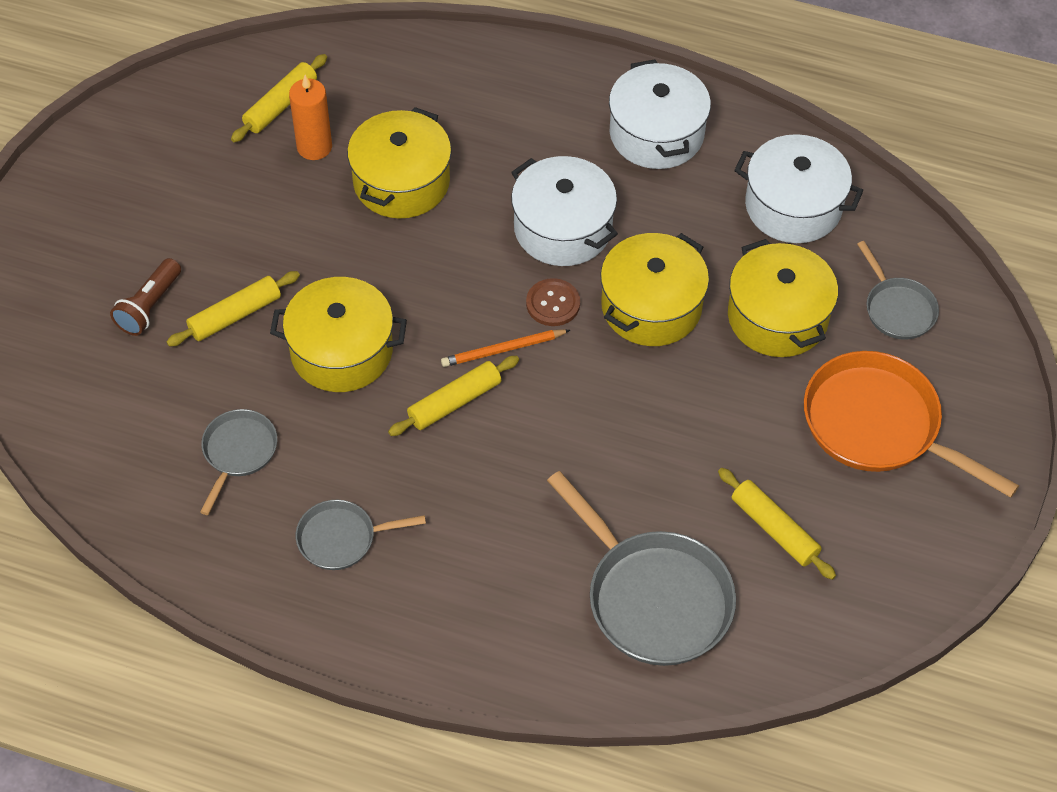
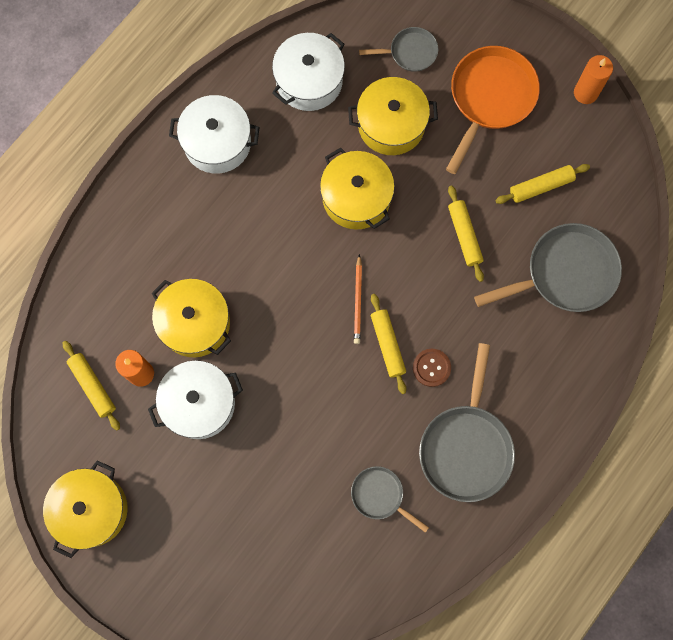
camera: 70 degrees left, 20 degrees up
(149, 306) = (240, 525): brown flashlight -> none
(235, 315) = (268, 468): yellow rolling pin -> yellow rolling pin (464, 235)
(341, 351) = (323, 405): yellow pot -> yellow pot (91, 509)
(342, 538) = (466, 446): grey pan -> grey pan, size x1.83
(553, 303) = (332, 257): brown button -> brown button (431, 368)
(563, 228) = (274, 230): white pot -> white pot (199, 403)
(879, 426) = (490, 98): orange pan -> orange pan turned 150 degrees clockwise
(953, 549) = (585, 93): none -> orange candle

